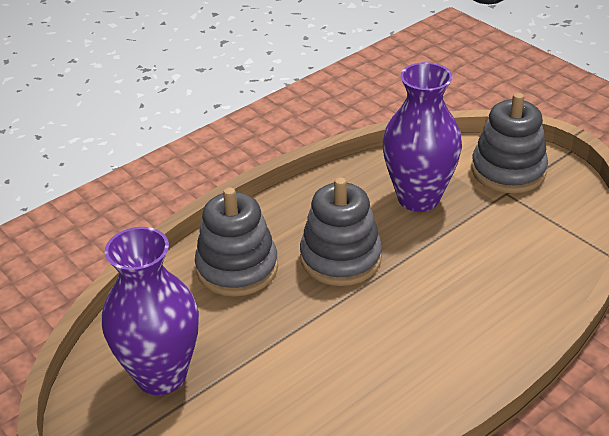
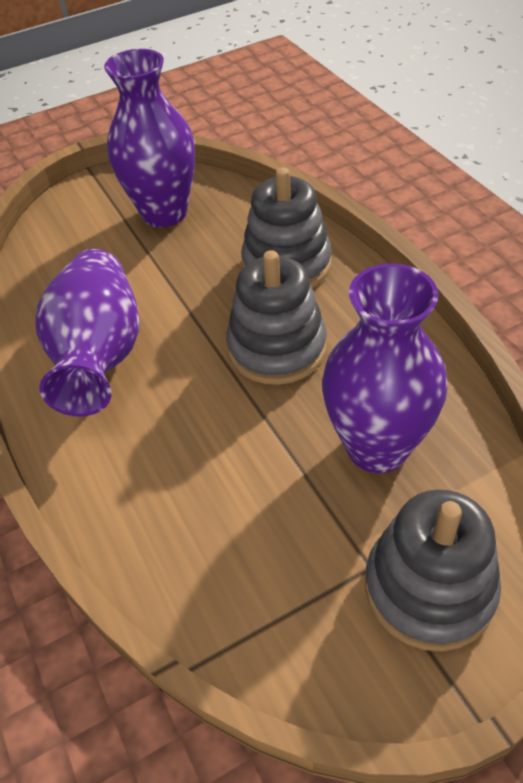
camera: 105 degrees right, 10 degrees up
(380, 369) = (99, 356): none -> purple vase

